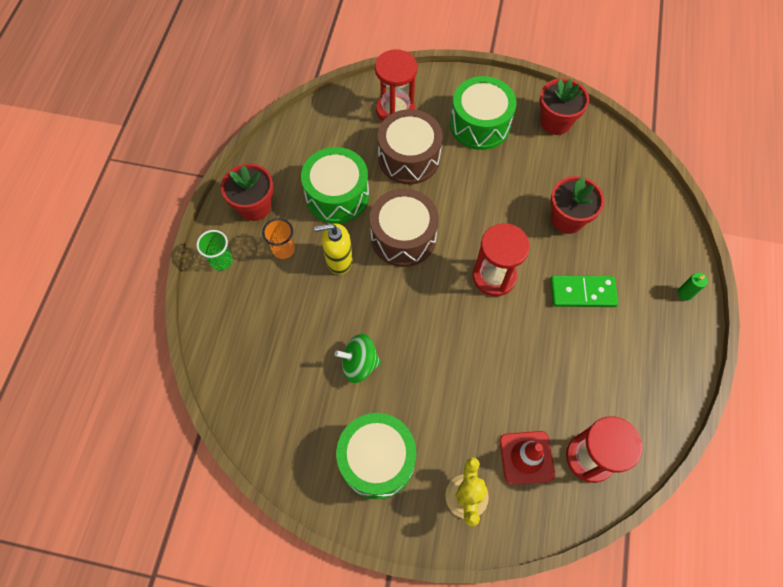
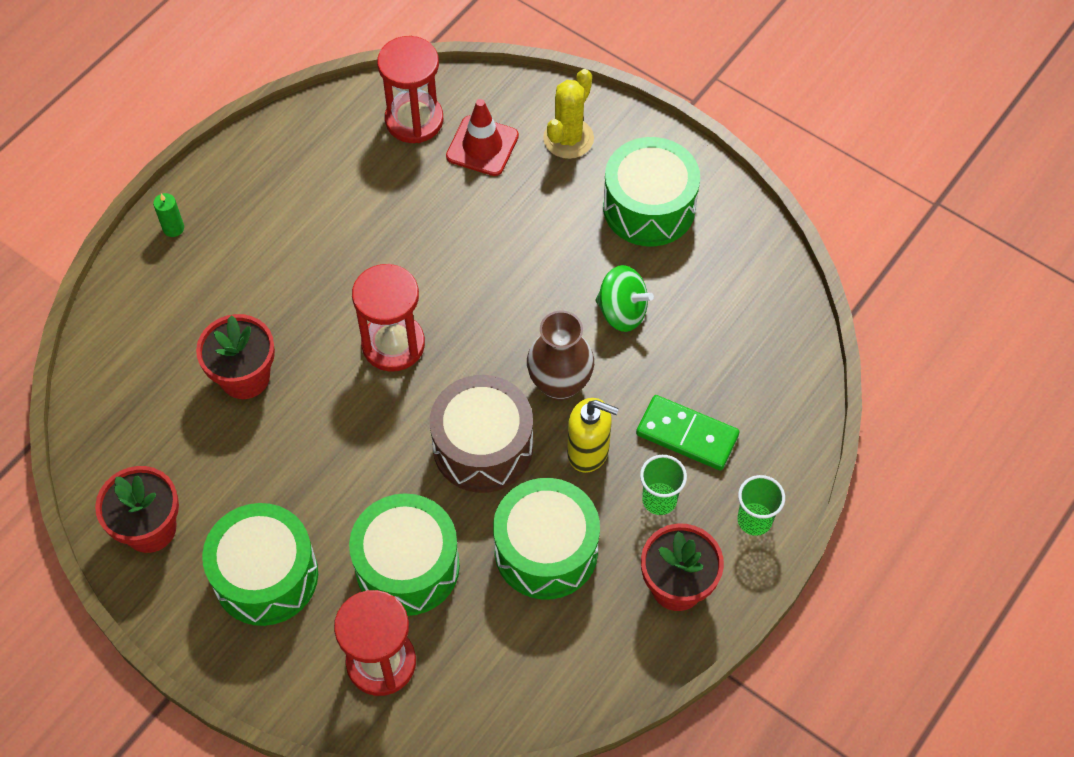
camera: 155 degrees left, 5 degrees down
(283, 249) = (659, 500): orange cup -> green cup
(376, 295) = (559, 384): none -> brown vase
(409, 158) = (407, 566): brown drum -> green drum
(582, 293) = (296, 279): green domino -> green domino (687, 434)

